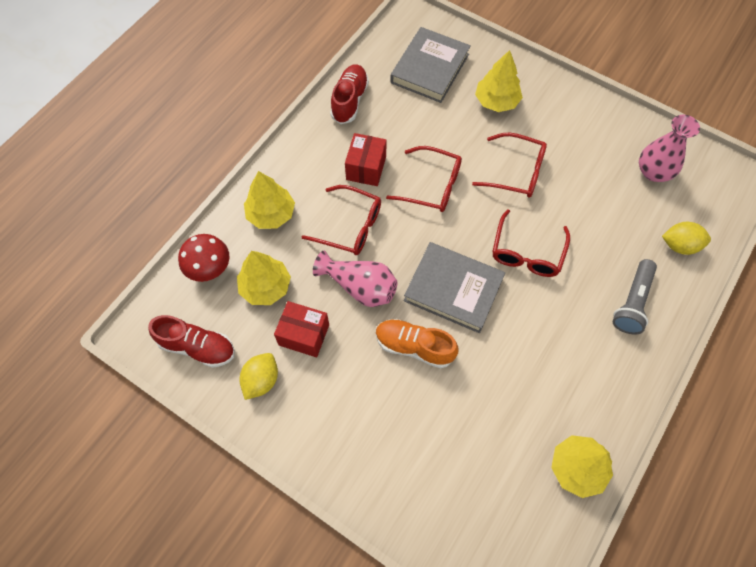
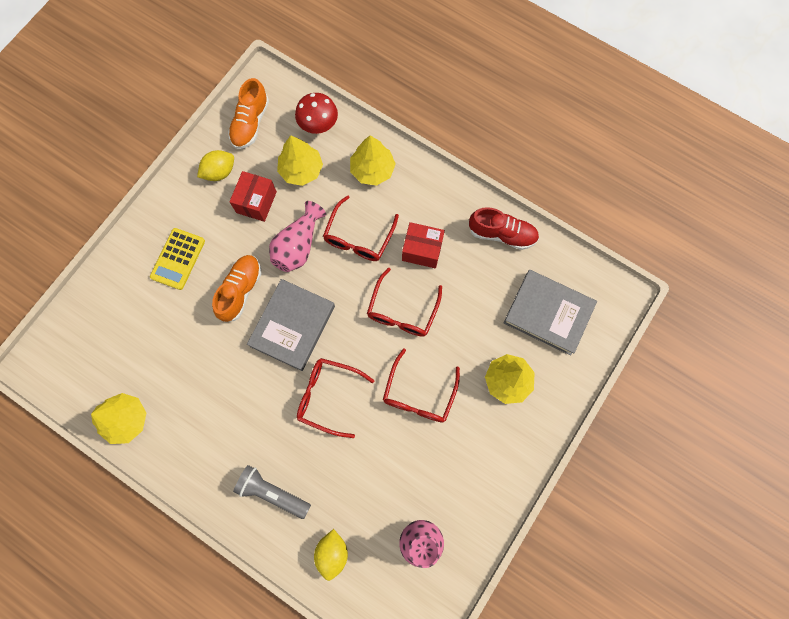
camera: 90 degrees right, 10 degrees up
(197, 347) = (250, 123): red shoe -> orange shoe
(261, 380) = (219, 172): yellow lemon -> yellow lemon turned 60 degrees counterclockwise
(375, 423) = (178, 259): none -> yellow calculator

